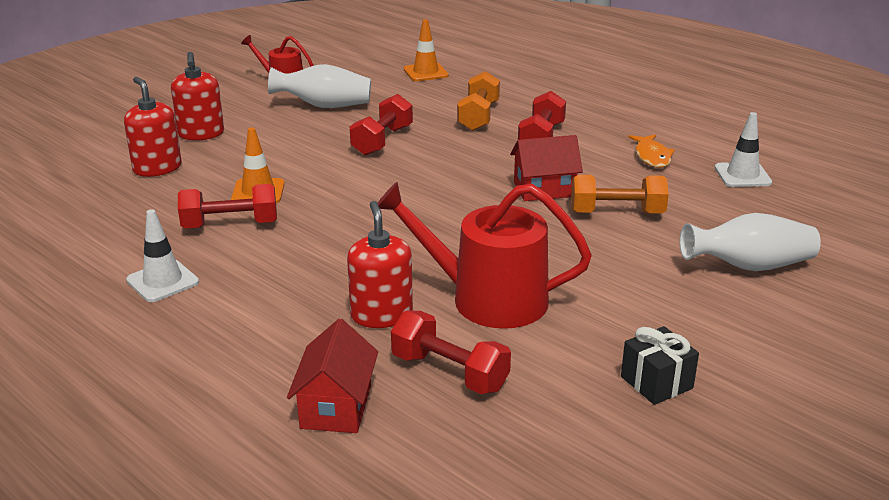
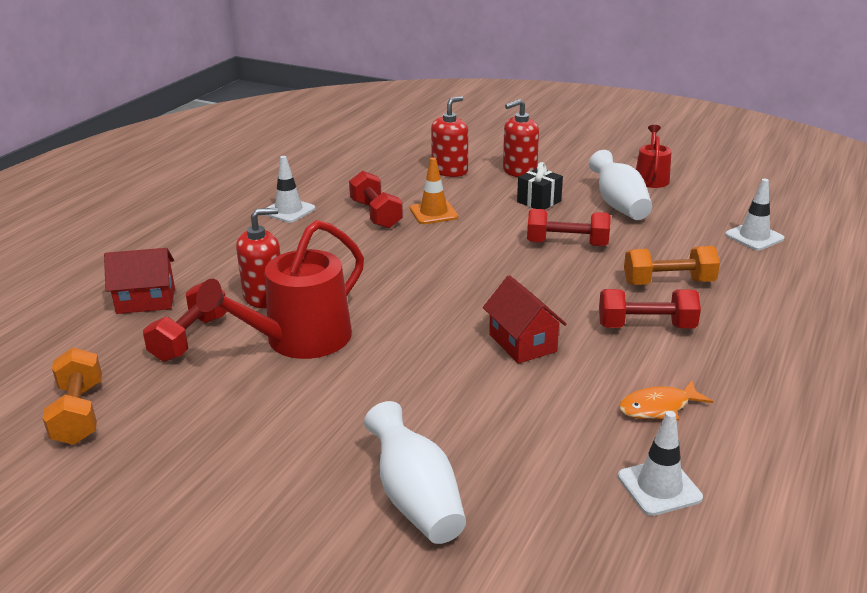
camera: 75 degrees right, 0 degrees up
(425, 72) = (754, 237): orange traffic cone -> white traffic cone
(487, 299) = (300, 340): red watering can -> red watering can turned 135 degrees counterclockwise
(617, 213) = (496, 394): orange dumbbell -> orange dumbbell (79, 414)
(656, 382) = (183, 444): black gift -> black gift (539, 201)

